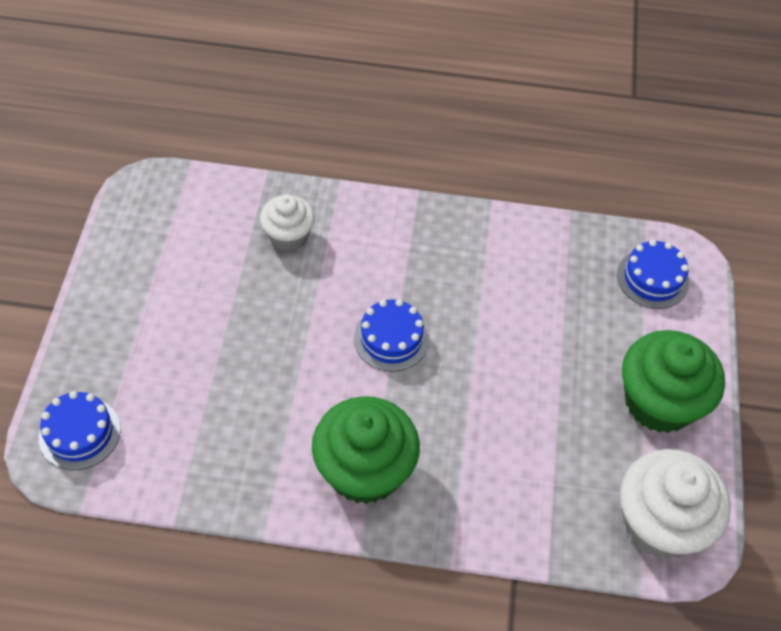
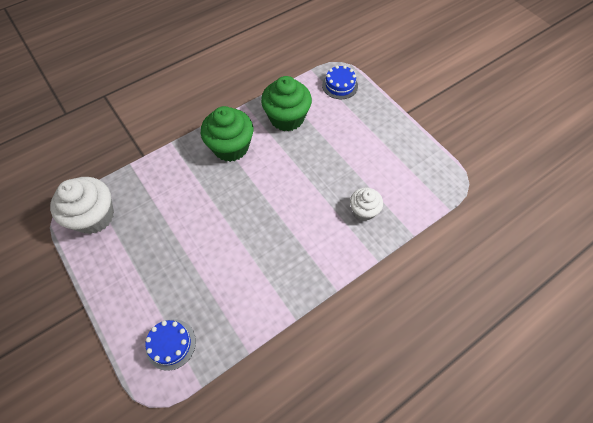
camera: 140 degrees right, 5 degrees up
(391, 338) = (270, 202): blue cake -> none
(659, 402) = (125, 272): green cupcake -> green cupcake (287, 118)

